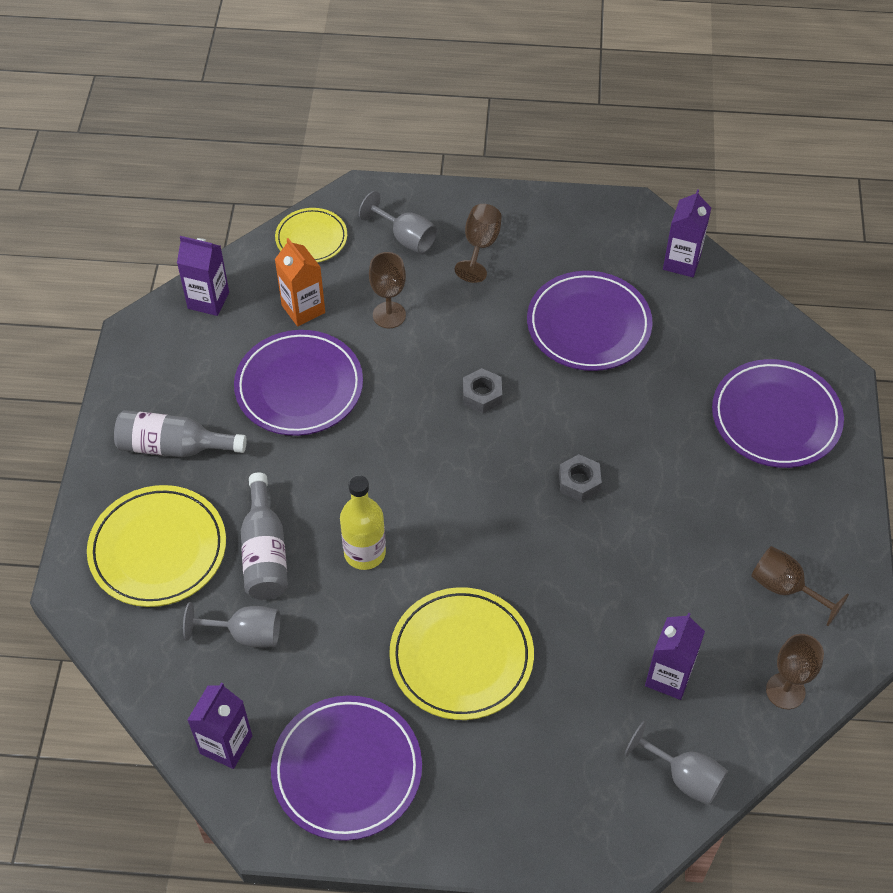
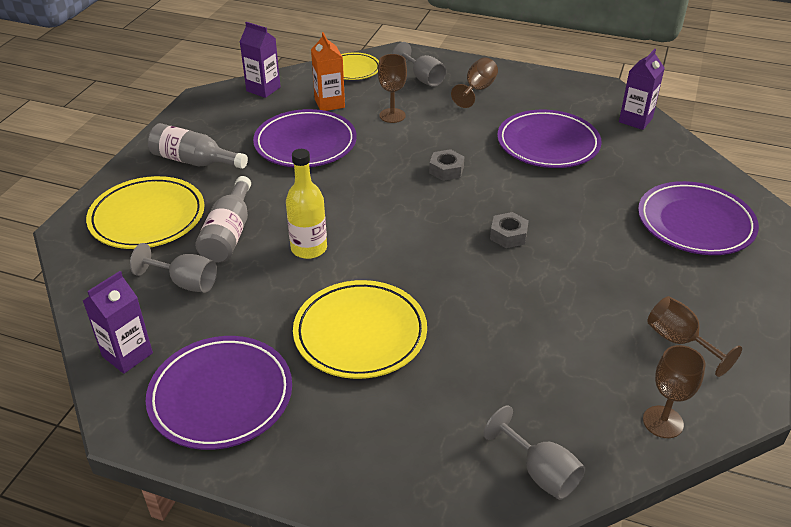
camera: 15 degrees right, 15 degrees down
(668, 677) = (548, 387): purple carton -> none

